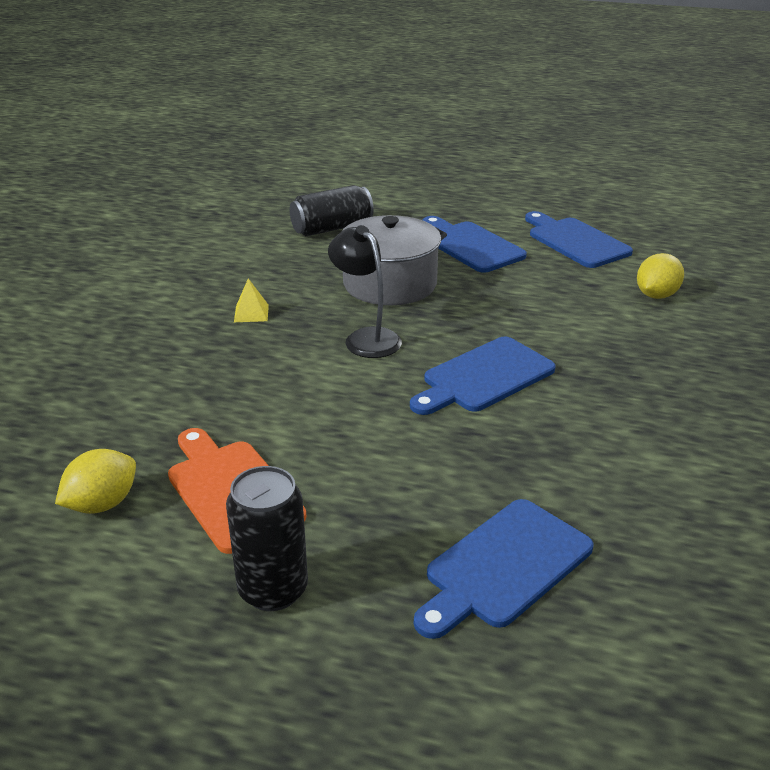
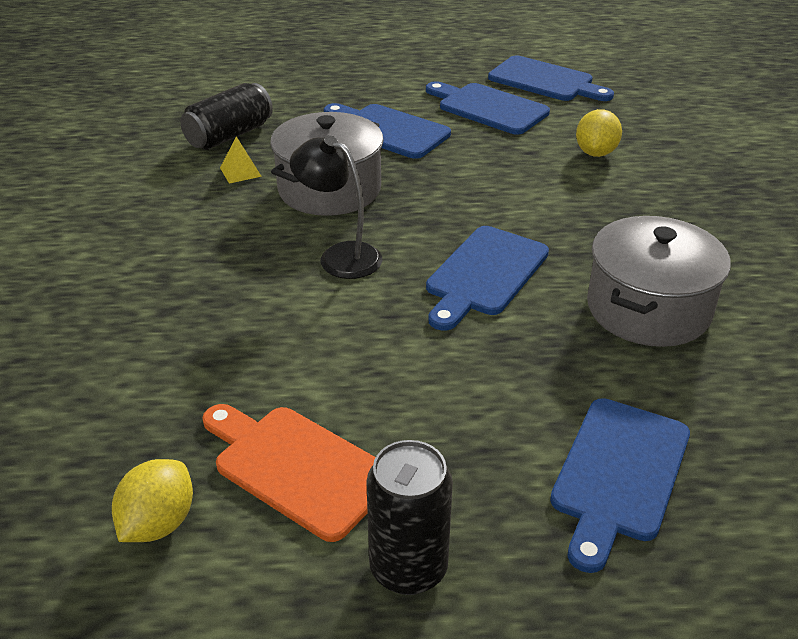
camera: 20 degrees left, 5 degrees up
(251, 313) = (197, 253): yellow pyramid -> yellow pyramid (240, 172)
(622, 437) = (648, 309): none -> grey pot
(646, 226) = (545, 81): none -> blue cutting board

